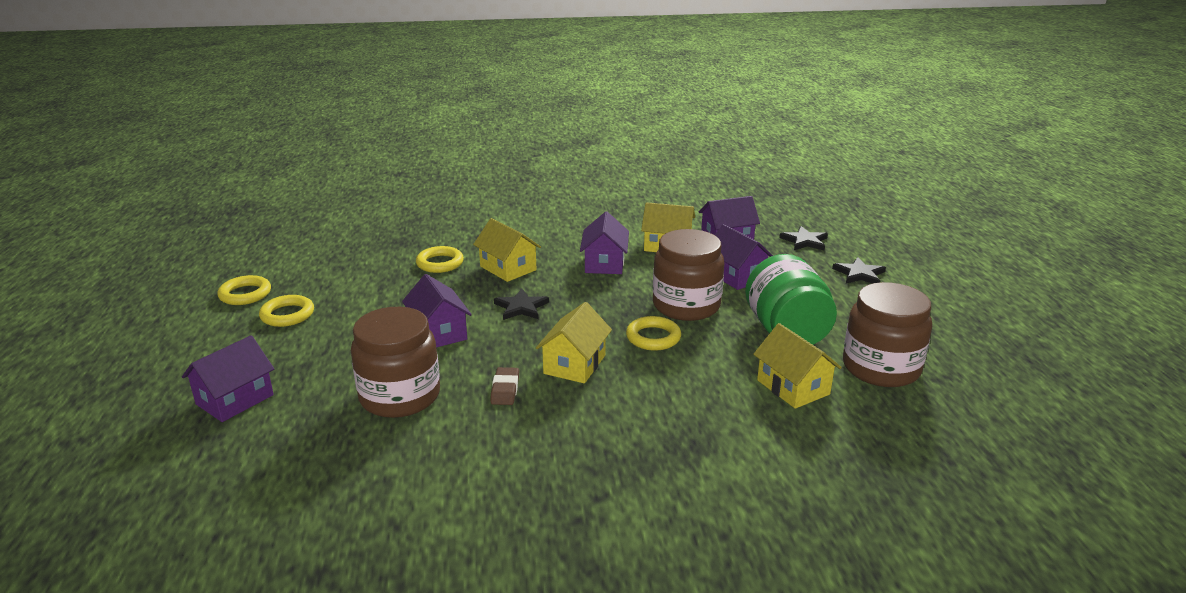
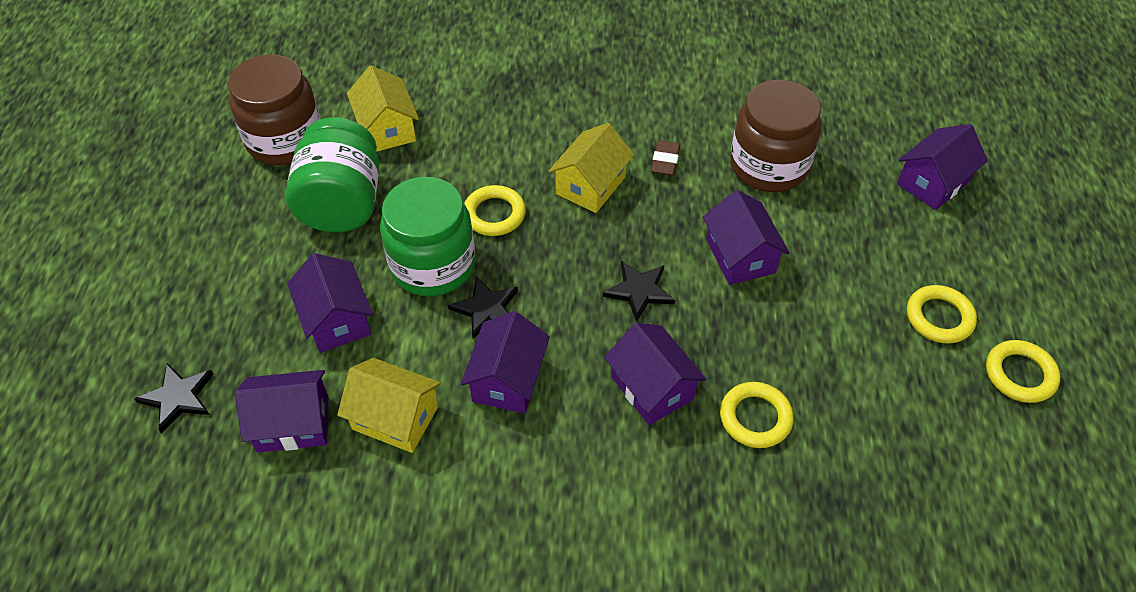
camera: 170 degrees left, 25 degrees up
(508, 268) = (652, 387): yellow house -> purple house
(686, 306) = (433, 265): brown jar -> green jar
(859, 274) = (170, 299): black star -> black star (486, 309)

